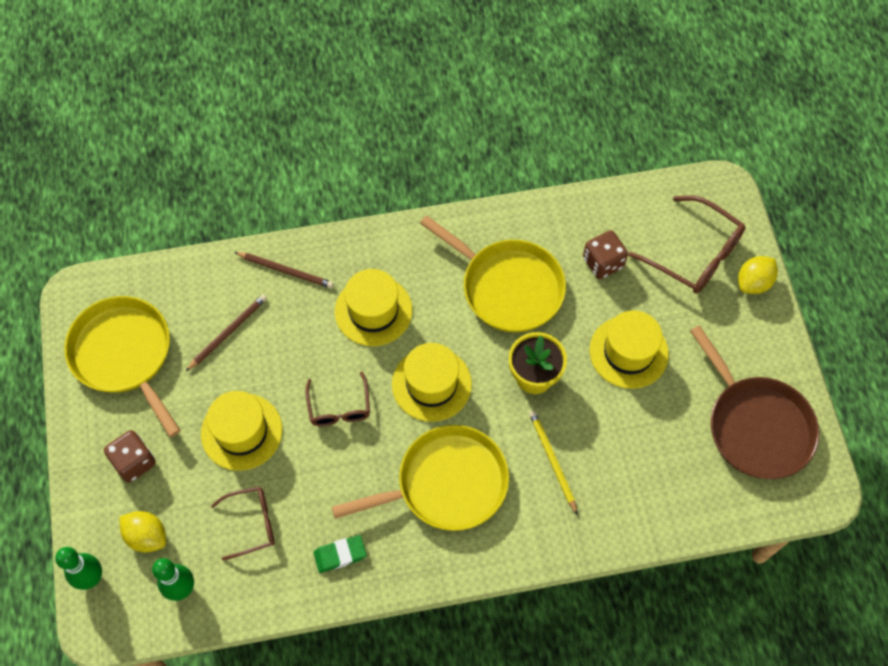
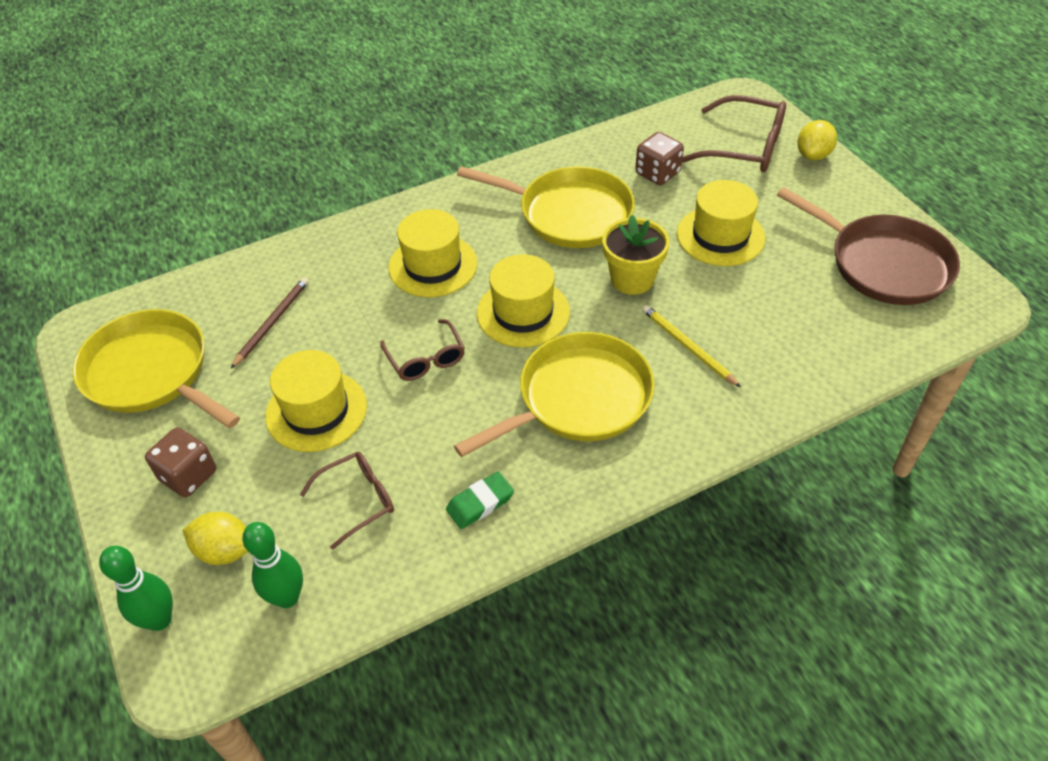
camera: 15 degrees left, 15 degrees down
(286, 271) = (322, 254): brown pencil -> none

